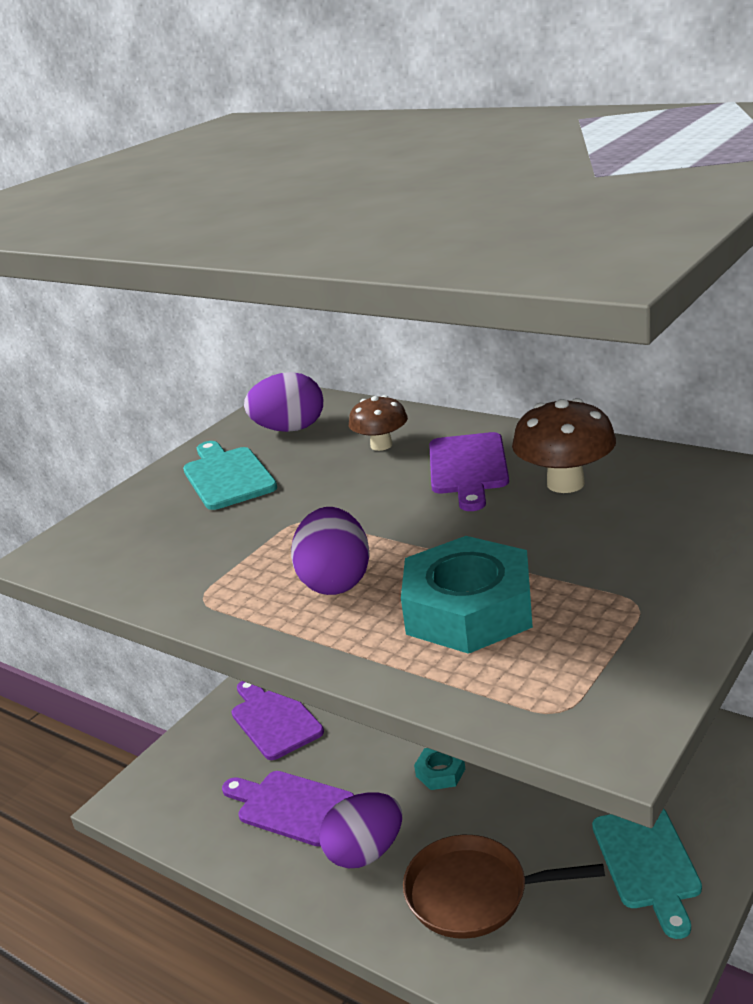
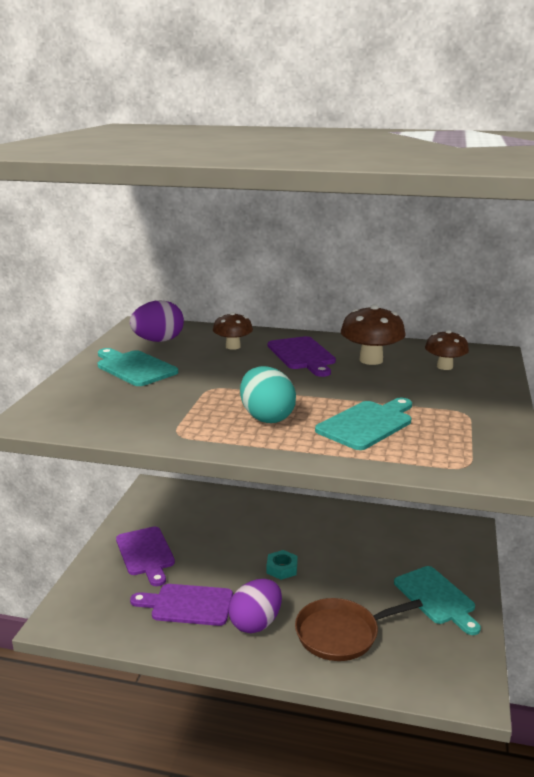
camera: 25 degrees left, 5 degrees down
(274, 719) = (146, 553): purple cutting board -> purple cutting board turned 150 degrees counterclockwise
(335, 582) = (266, 417): purple egg -> turquoise egg
(469, 609) = (367, 424): turquoise nut -> turquoise cutting board
(676, 505) = (444, 367): none -> brown mushroom

